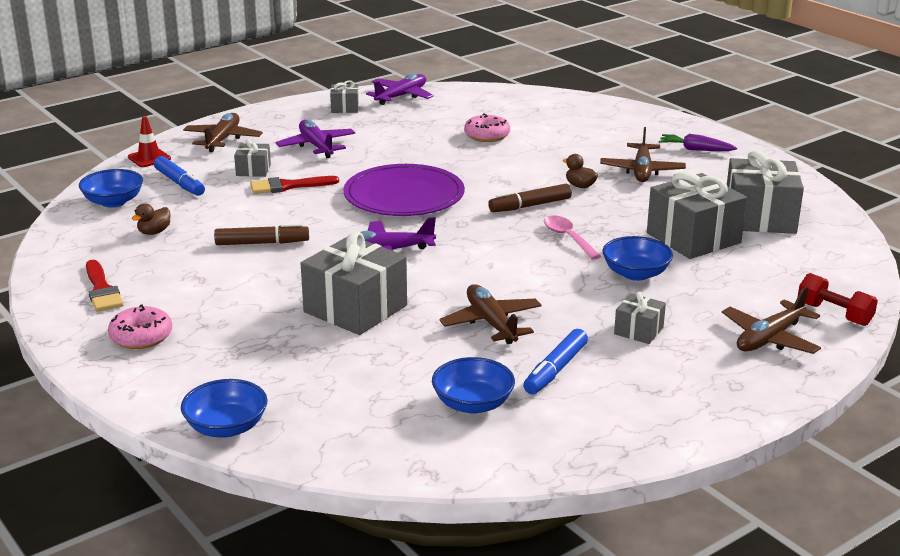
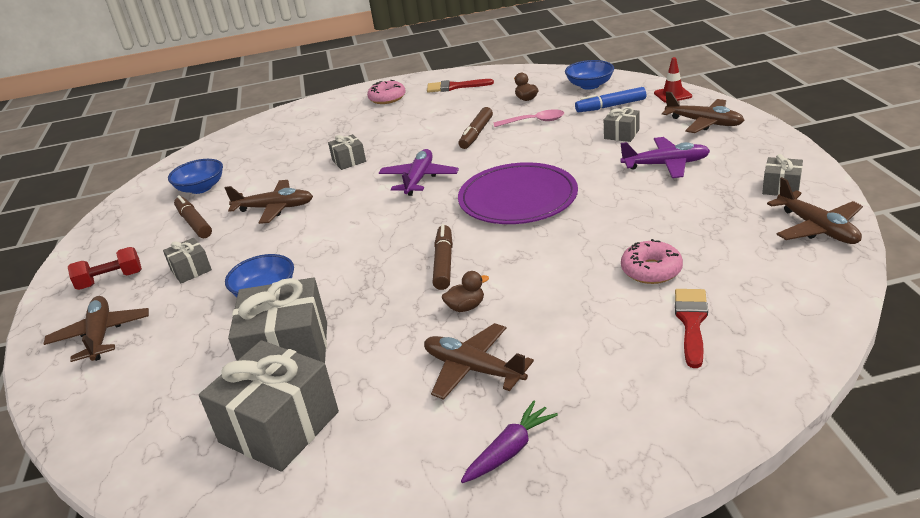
camera: 120 degrees right, 5 degrees up
(226, 427) = (272, 119): blue bowl -> none
(288, 186) = (576, 147): red brush -> red brush (691, 322)
(355, 309) = (349, 161): grey gift -> grey gift, size x0.50
(401, 96) = (817, 228): purple plane -> brown plane
(555, 370) = (194, 223): blue marker -> brown marker
(568, 238) = (361, 271): pink spoon -> pink spoon (534, 121)
(834, 314) = (77, 393): red dumbbell -> red dumbbell (110, 280)

